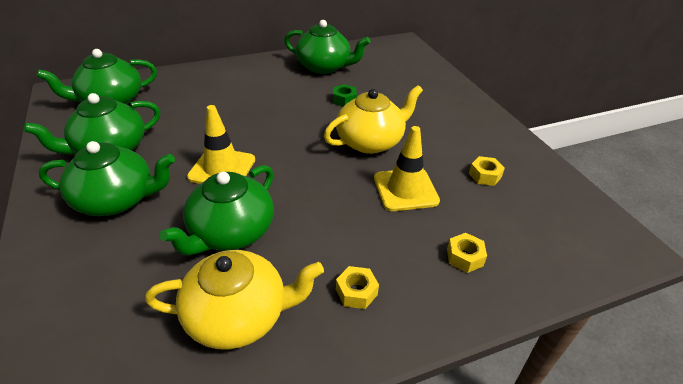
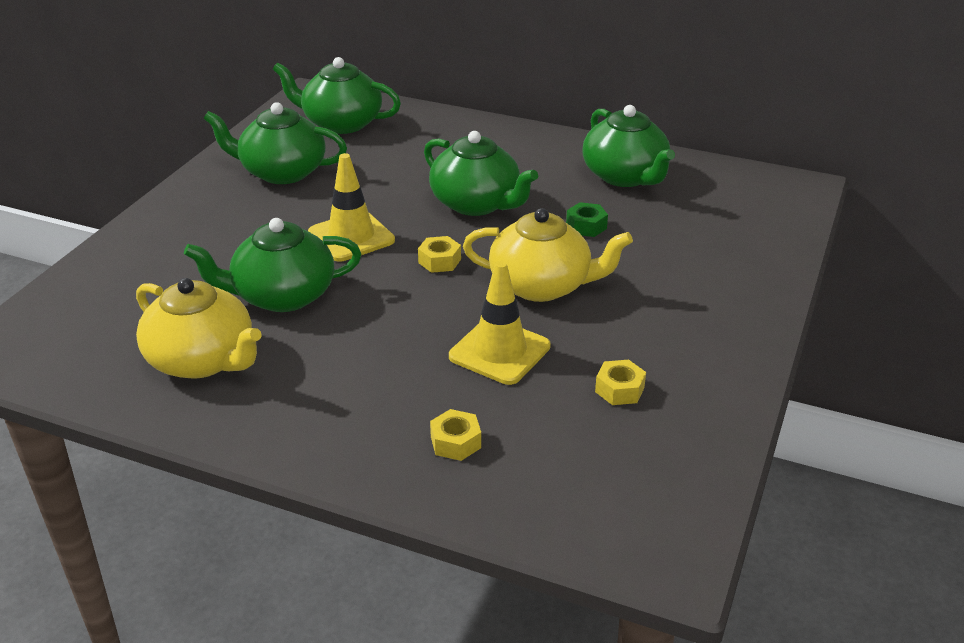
camera: 45 degrees right, 5 degrees down
(117, 199) = (233, 220): green teapot -> green teapot (476, 203)
(356, 292) = (312, 403): yellow nut -> yellow nut (439, 261)

